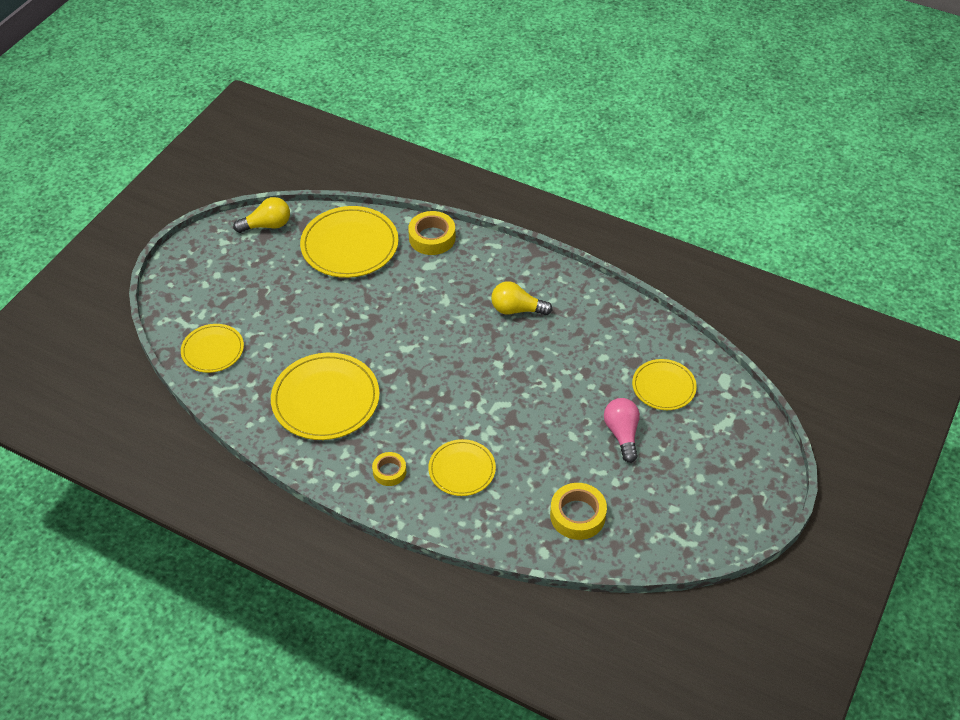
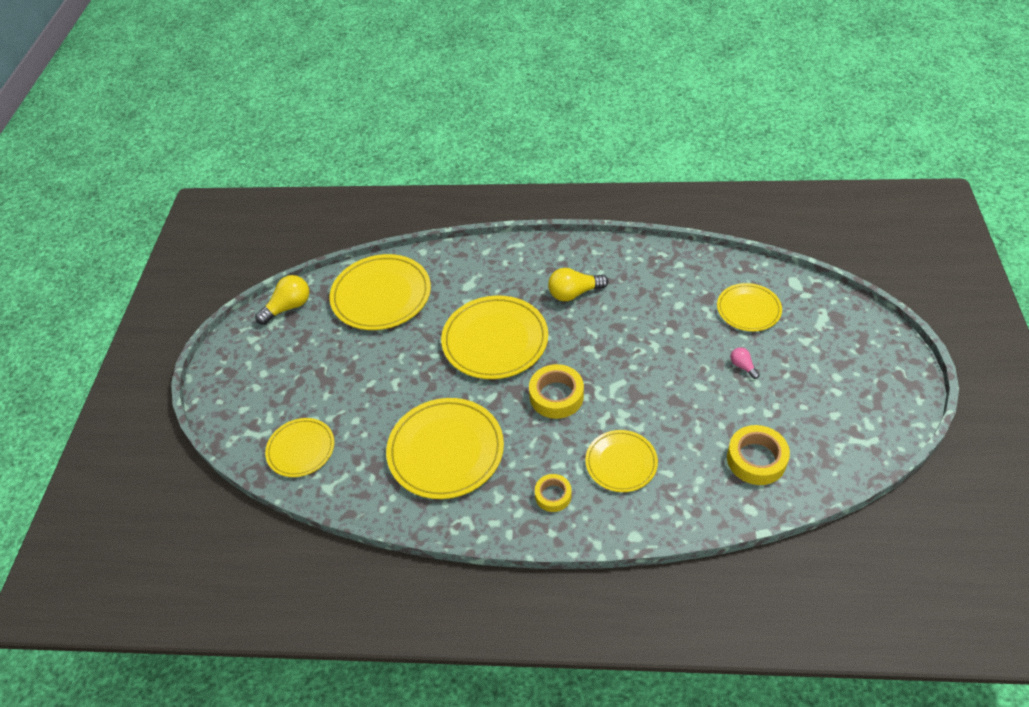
camera: 20 degrees left, 0 degrees up
(422, 324) = (495, 340): none -> yellow plate
(432, 238) = (455, 259): yellow tape -> yellow tape (556, 396)
(622, 434) = (742, 366): pink light bulb -> pink light bulb, size x0.54

